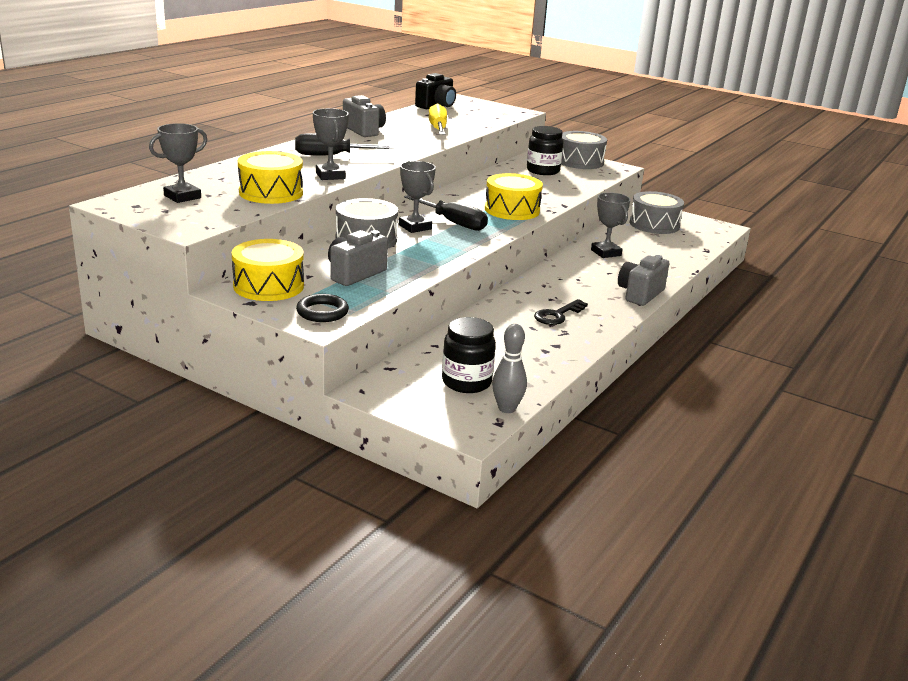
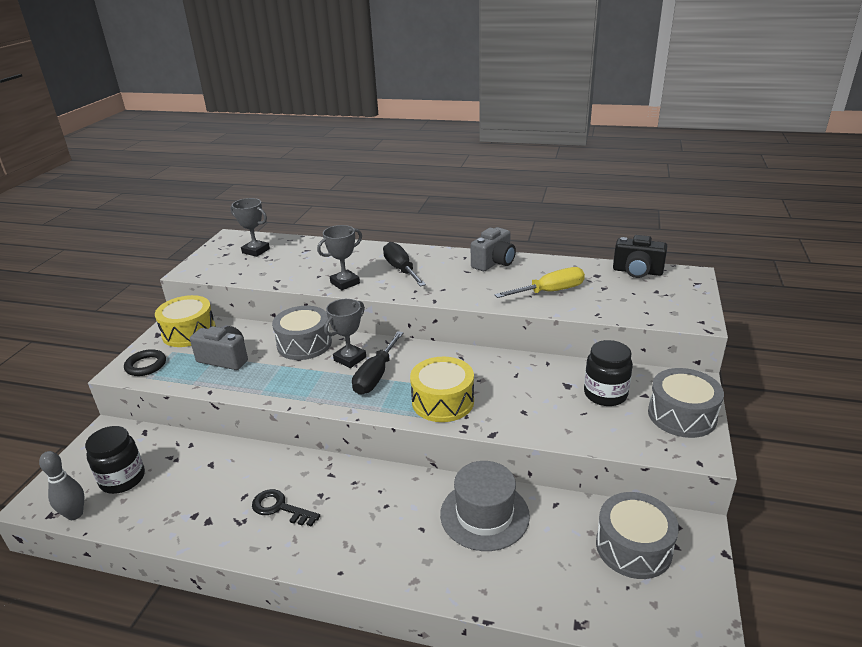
camera: 75 degrees right, 5 degrees up
(271, 193) = (284, 274): yellow drum -> none
(606, 253) = (484, 515): grey trophy -> grey hat
(640, 294) = (369, 569): grey camera -> none

